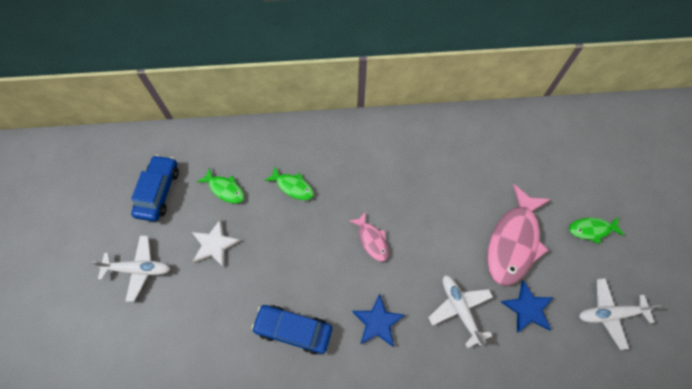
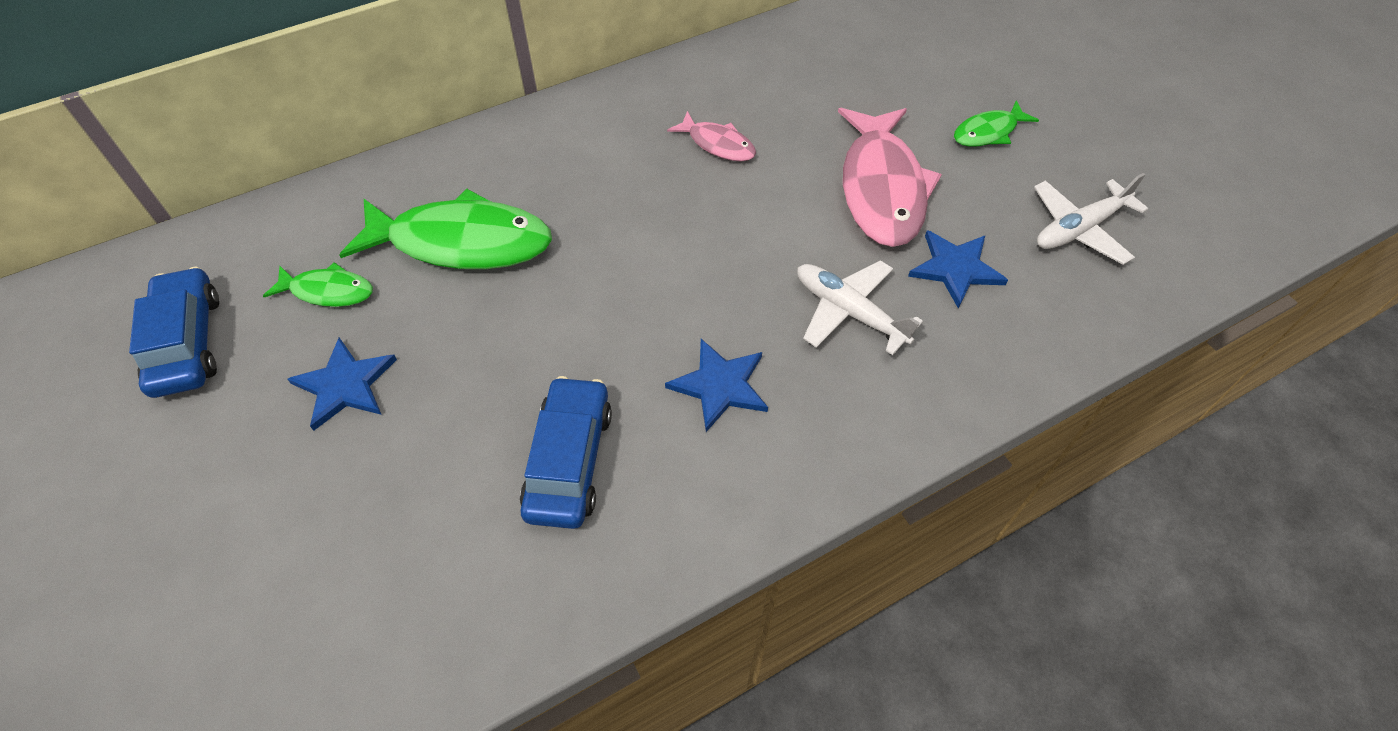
camera: 25 degrees left, 10 degrees down
(139, 269) = (195, 487): white plane -> none
(214, 244) = (345, 385): white star -> blue star
(293, 187) = (461, 242): green fish -> green fish, size x1.99
(293, 330) = (569, 460): blue car -> blue car turned 105 degrees clockwise
(371, 240) = (646, 269): pink fish -> pink fish (718, 144)

